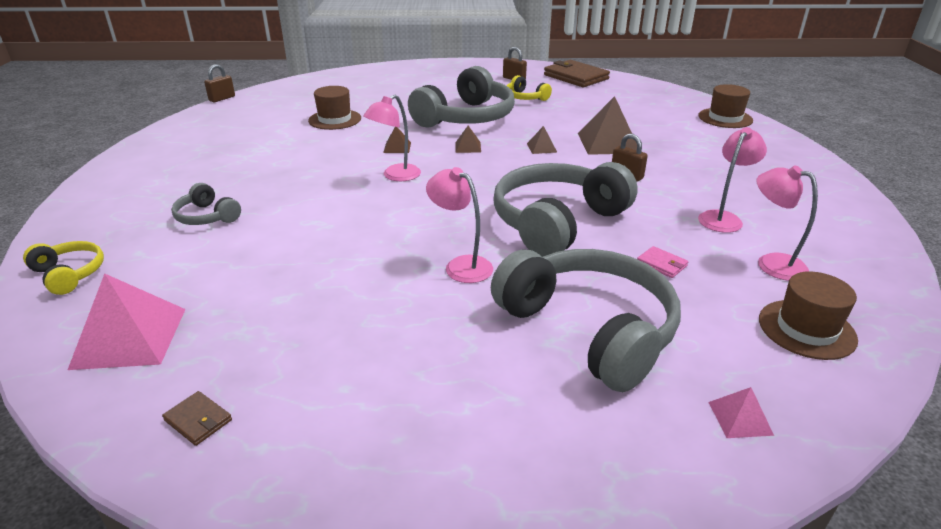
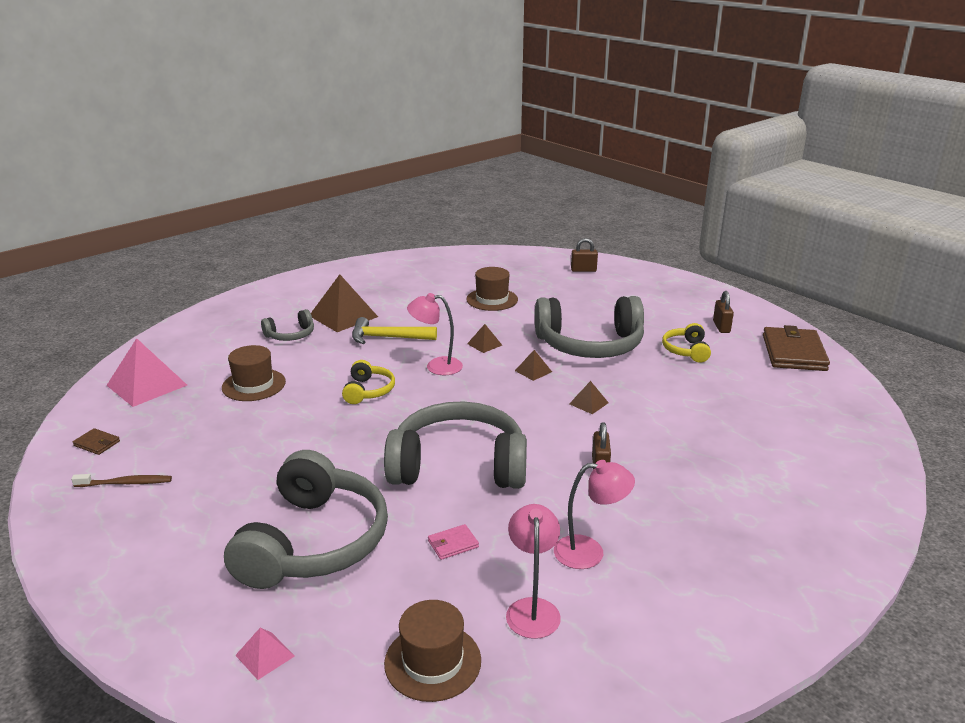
camera: 50 degrees right, 5 degrees down
(69, 274) = (186, 335): yellow headphones -> yellow headphones (368, 391)
(198, 420) = (97, 443): brown wallet -> brown wallet turned 60 degrees counterclockwise
(207, 217) = (291, 335): grey headphones -> grey headphones turned 120 degrees counterclockwise
(222, 98) = (457, 248): brown padlock -> brown padlock (583, 270)
(309, 177) = (387, 338): none -> yellow hammer
(326, 422) = (125, 483): none -> brown toothbrush
(461, 265) = (339, 452): pink lamp -> none
(608, 143) = (657, 431): brown pyramid -> brown pyramid (343, 316)
(662, 264) = (453, 544): pink wallet -> pink wallet turned 60 degrees clockwise
(725, 118) = (856, 478): brown hat -> brown hat (253, 385)

